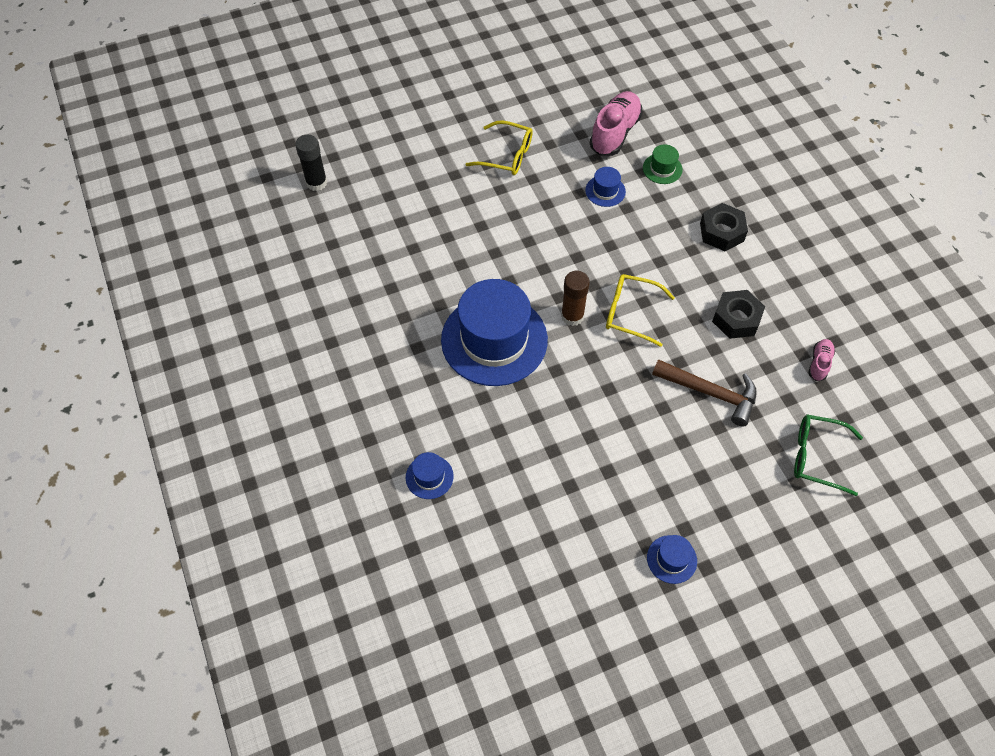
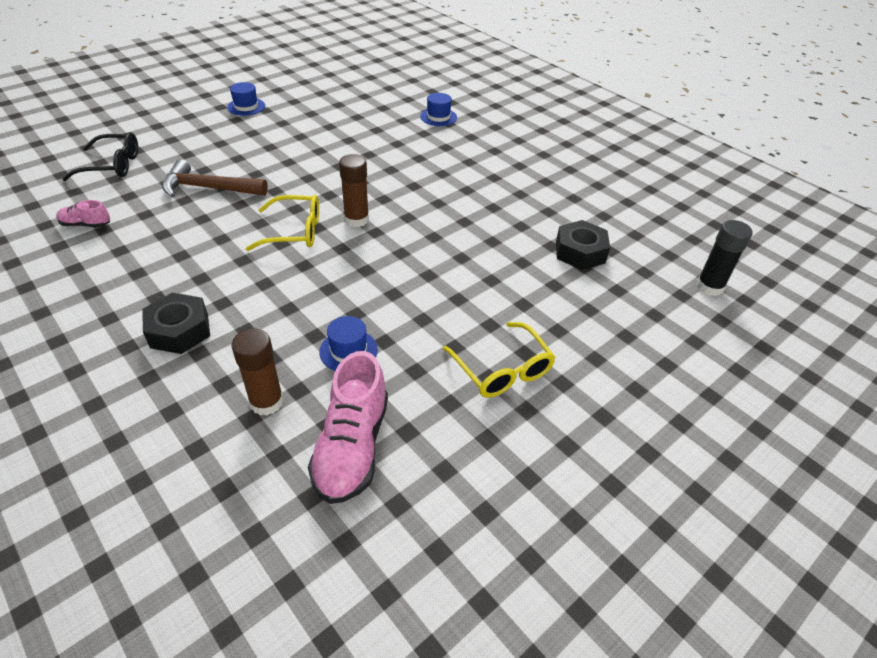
camera: 160 degrees right, 15 degrees down
(494, 340) = (427, 192): blue hat -> none
(507, 155) = (503, 371): yellow glasses -> yellow glasses turned 120 degrees counterclockwise
(662, 169) = (266, 402): green hat -> brown glue stick
(736, 319) = (173, 246): black nut -> black nut (580, 252)
(816, 456) = (113, 165): green glasses -> black glasses
(819, 363) = (86, 225): pink shoe -> pink shoe turned 90 degrees clockwise

